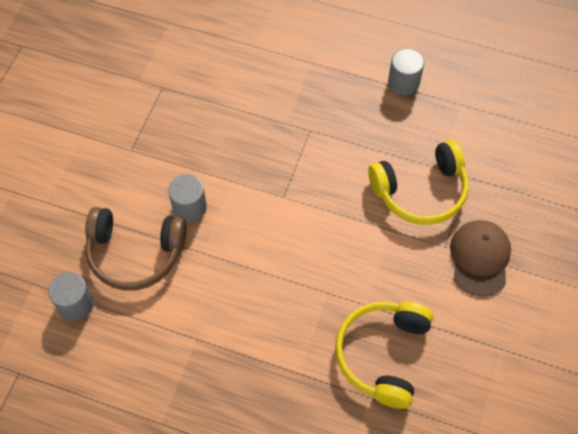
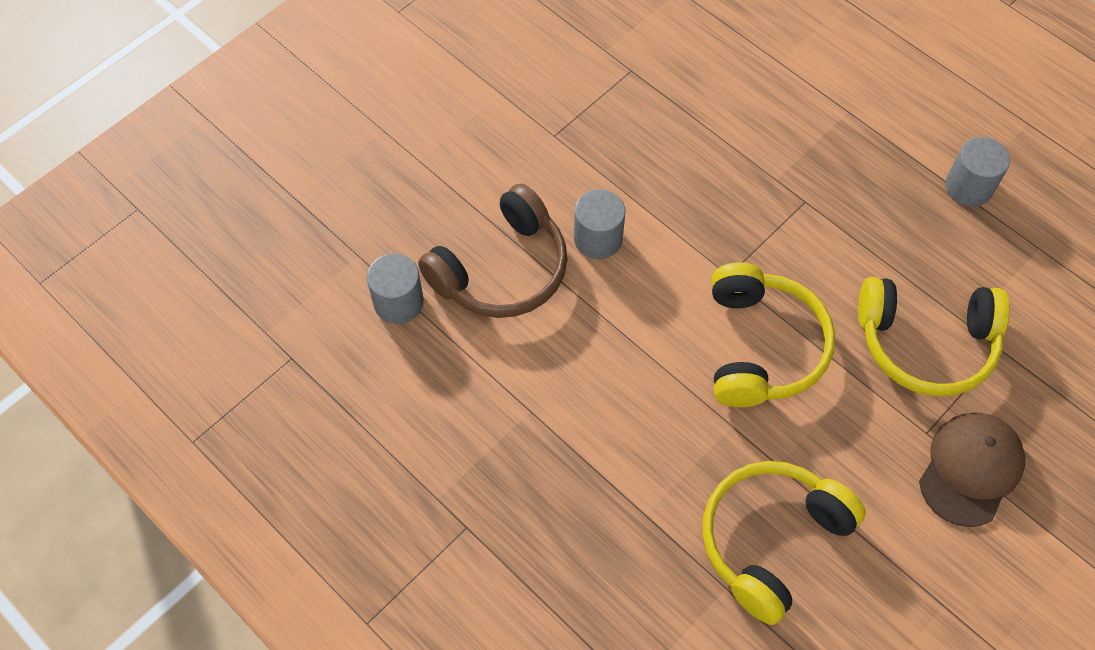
camera: 25 degrees right, 0 degrees up
(135, 253) = (501, 269): brown headphones -> brown headphones turned 75 degrees counterclockwise
(323, 235) = (761, 347): none -> yellow headphones

